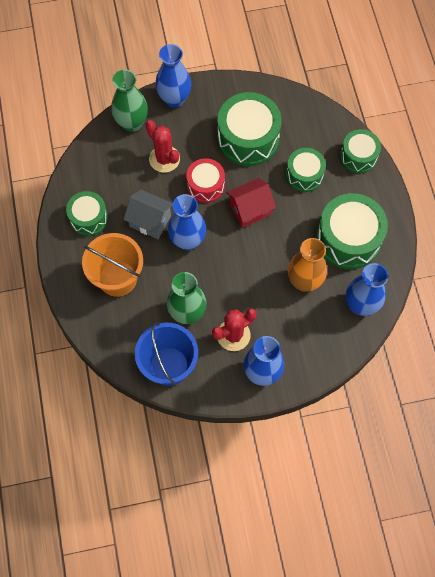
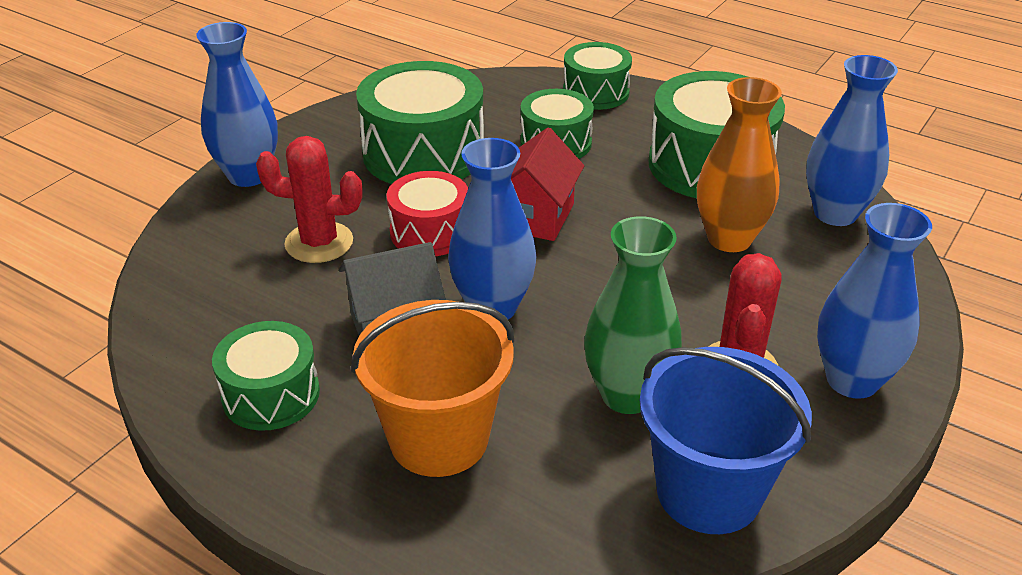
camera: 45 degrees left, 30 degrees down
(132, 123) = (205, 236): green vase -> none

